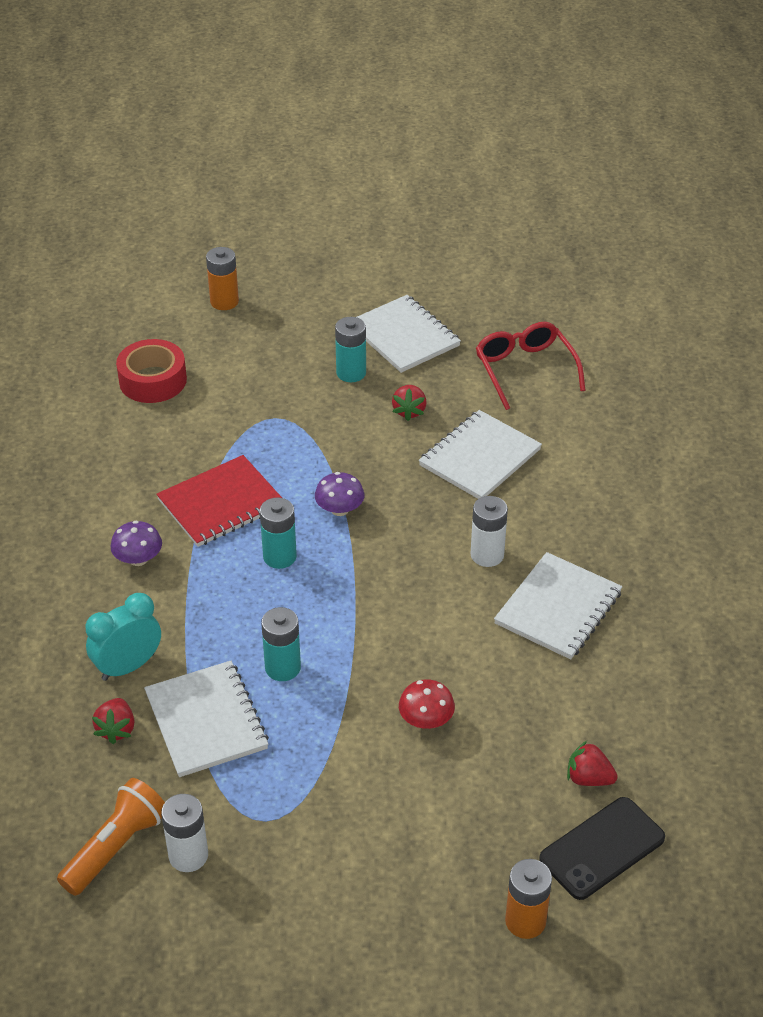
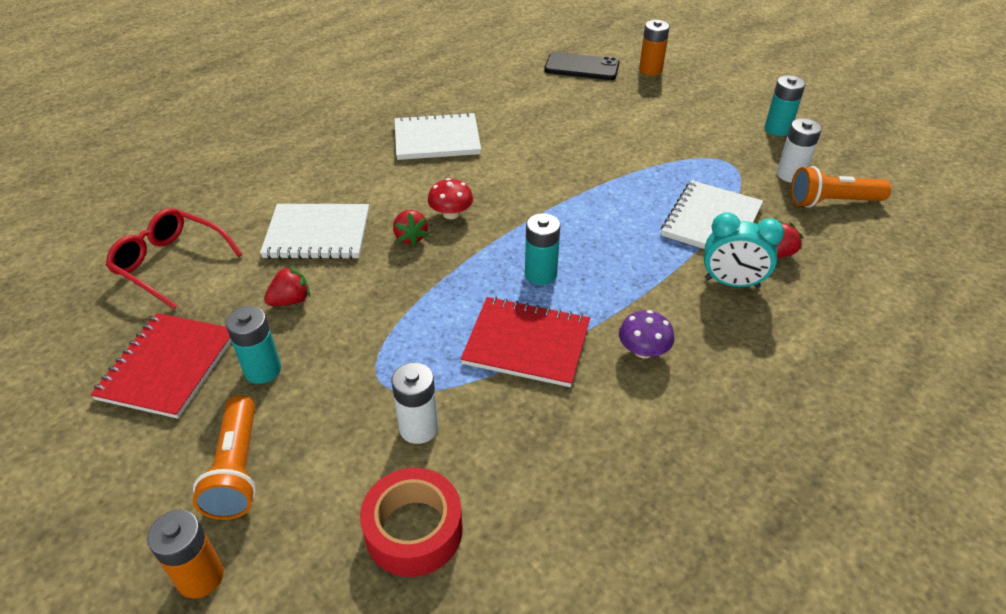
camera: 130 degrees left, 0 degrees up
(279, 335) = (237, 469): none -> orange flashlight
(282, 668) = (629, 215): turquoise battery -> turquoise battery (777, 129)
(339, 509) = (455, 273): purple mushroom -> none
(404, 336) = (168, 366): white notebook -> red notebook
(426, 720) = (585, 145): red mushroom -> red mushroom (451, 214)
(487, 555) = (422, 184): white battery -> white battery (418, 428)
(525, 370) = (170, 263): red glasses -> red glasses turned 90 degrees clockwise
(588, 778) = (547, 85): red strawberry -> red strawberry (411, 237)

